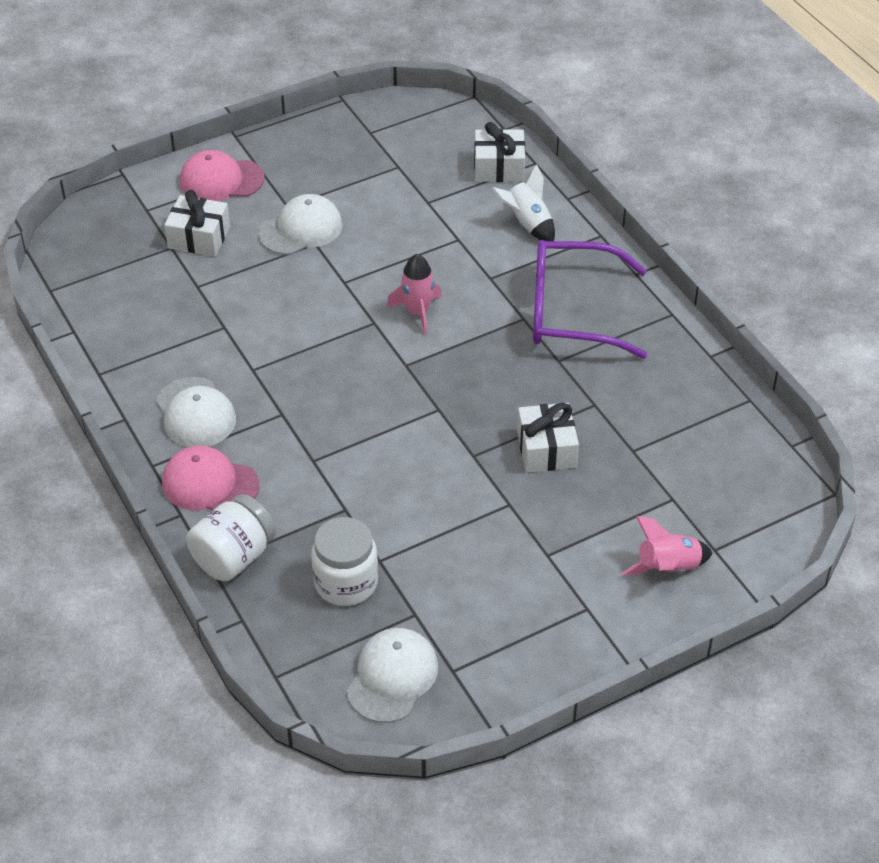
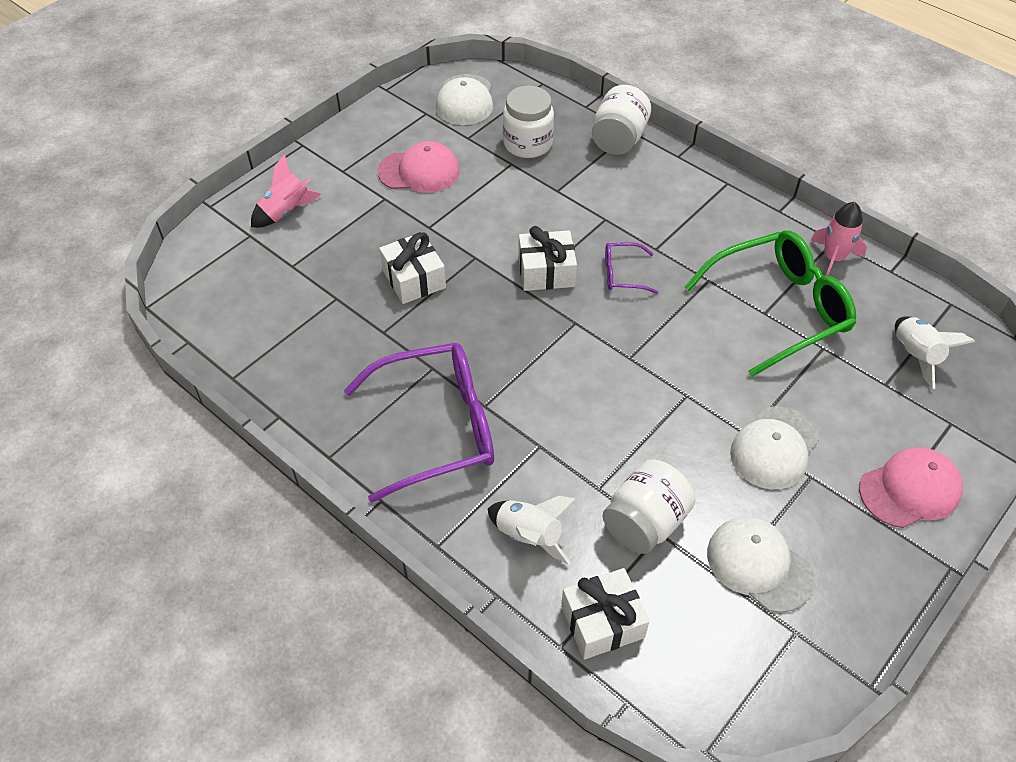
camera: 160 degrees right, 5 degrees up
(125, 260) = (915, 355): none -> white rocket
(195, 413) = (726, 230): white cap -> white cap (758, 565)
(199, 237) = (869, 404): white gift -> white gift (546, 271)
(208, 326) = (779, 309): none -> green glasses
(209, 484) = (673, 181): pink cap -> pink cap (419, 171)
(332, 397) = (623, 274): none -> purple glasses
(418, 312) = (593, 381): pink rocket -> pink rocket (833, 258)
(435, 210) = (645, 522): none -> white jar

